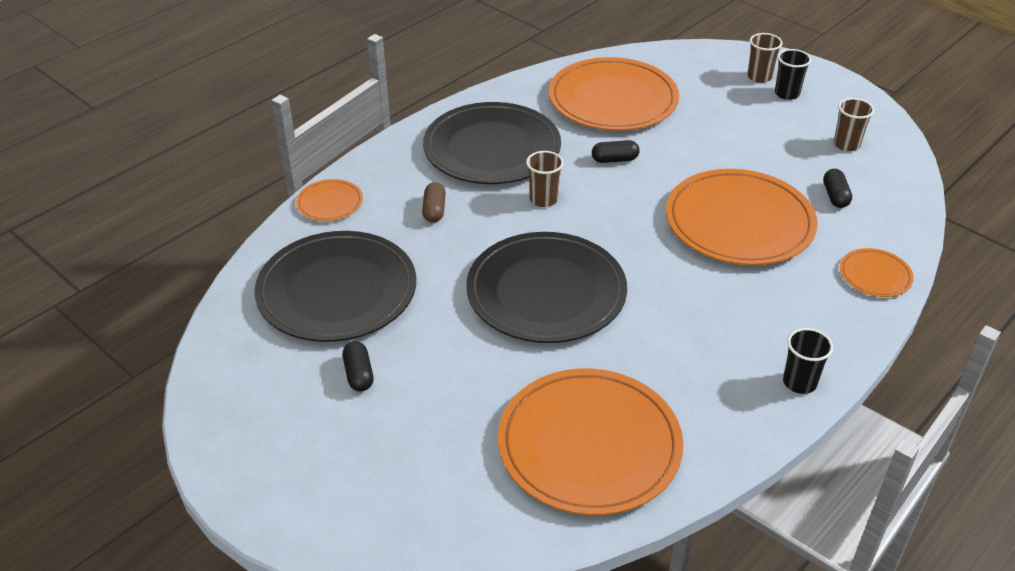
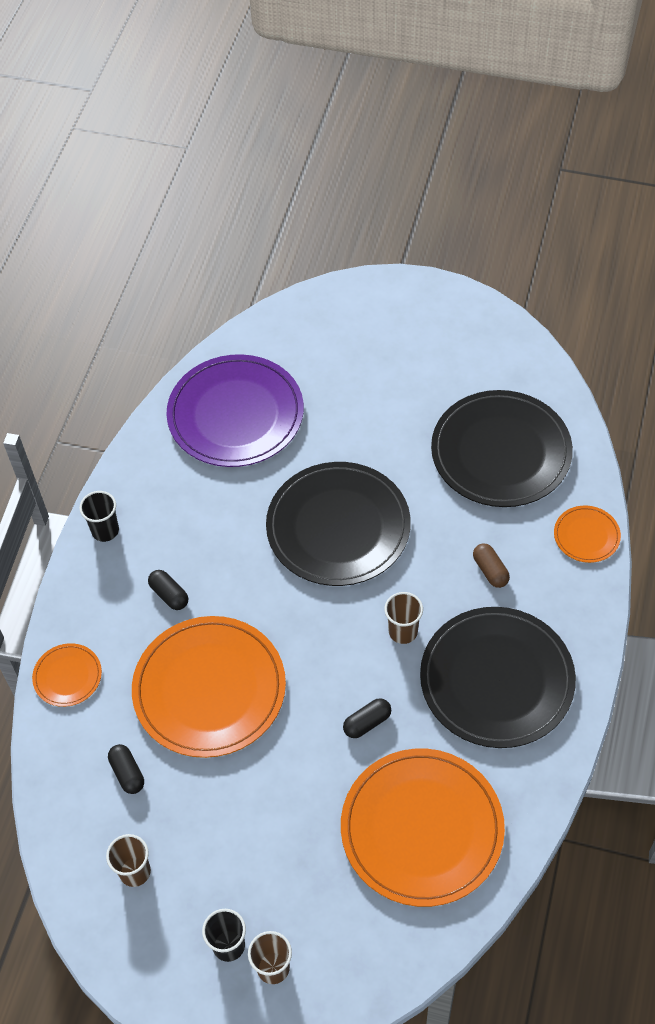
camera: 155 degrees right, 15 degrees up
(359, 374) = (426, 394): black capsule -> black capsule (169, 595)
(589, 445) = (235, 414): orange plate -> purple plate

